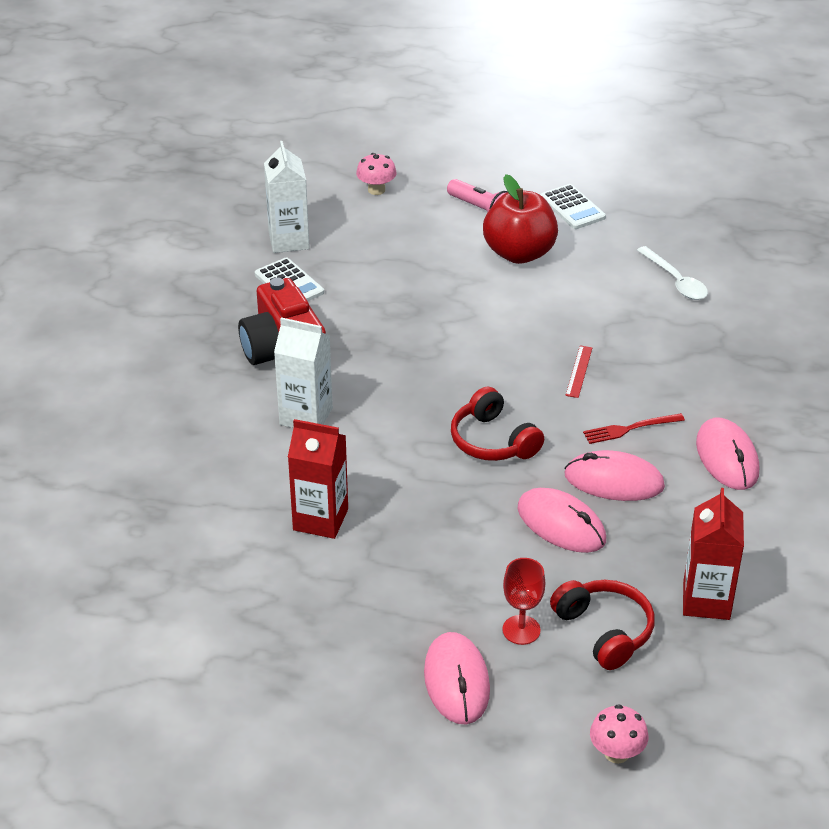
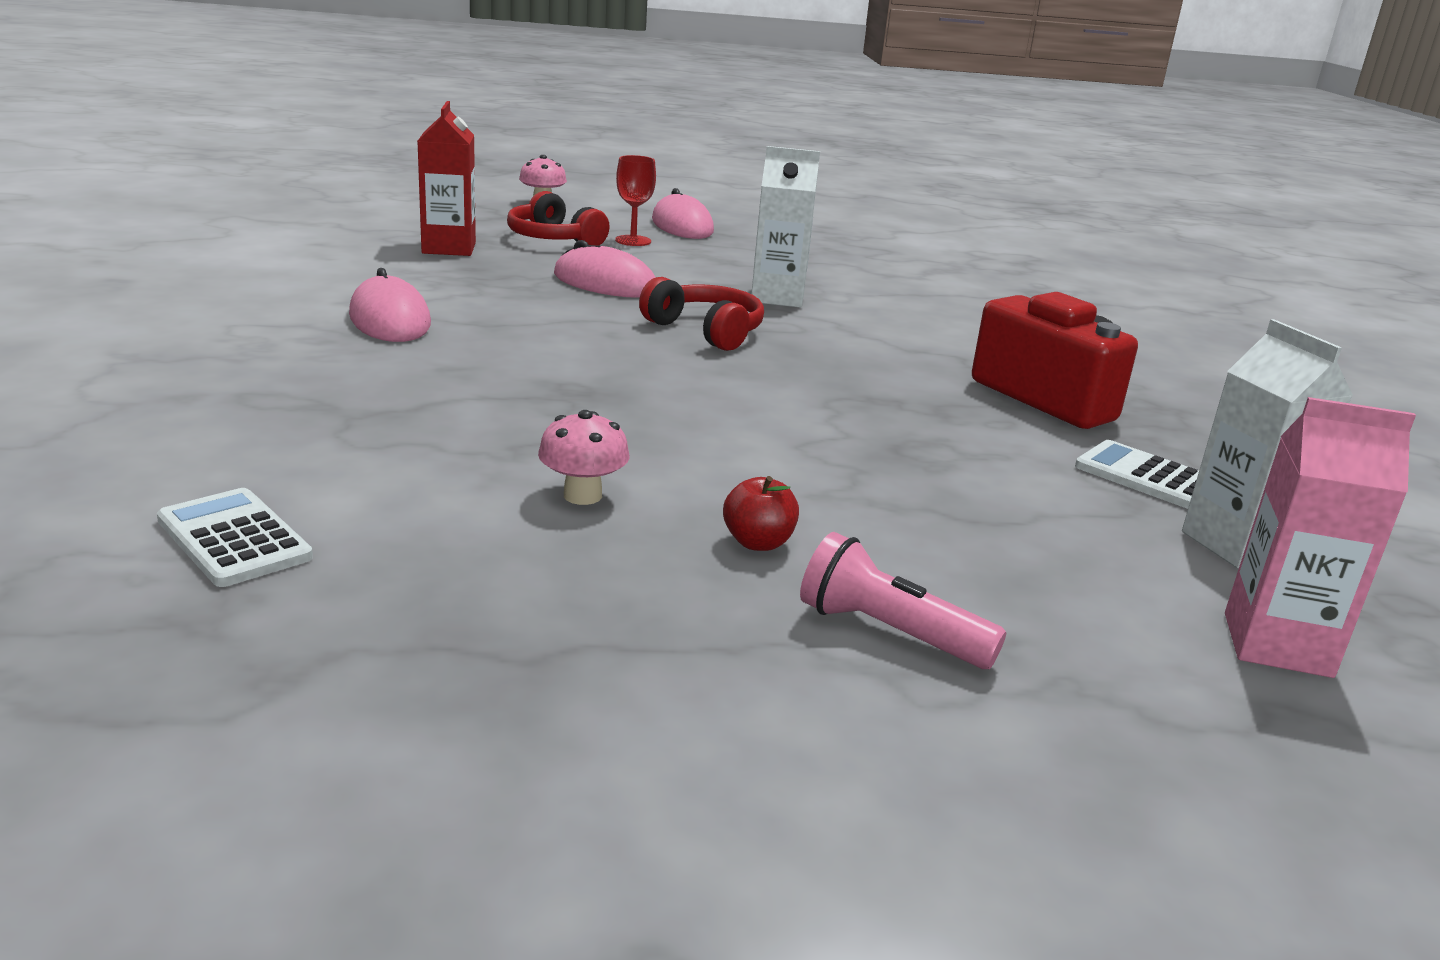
camera: 165 degrees right, 15 degrees down
(306, 416) = (956, 347): white carton -> white carton (777, 297)
(320, 519) = (866, 288): red carton -> none
(328, 196) = (1277, 644): none -> pink carton
(376, 190) = (1185, 670): pink mushroom -> pink mushroom (582, 495)
(519, 253) = (758, 543): red apple -> red apple, size x0.46
(572, 207) = (660, 655): white calculator -> white calculator (234, 539)
(578, 371) = (601, 387): red ruler -> none
(614, 481) = (544, 306): pink mouse -> none
(630, 429) = (522, 340): red fork -> none
(675, 281) = (410, 506): white spoon -> none

